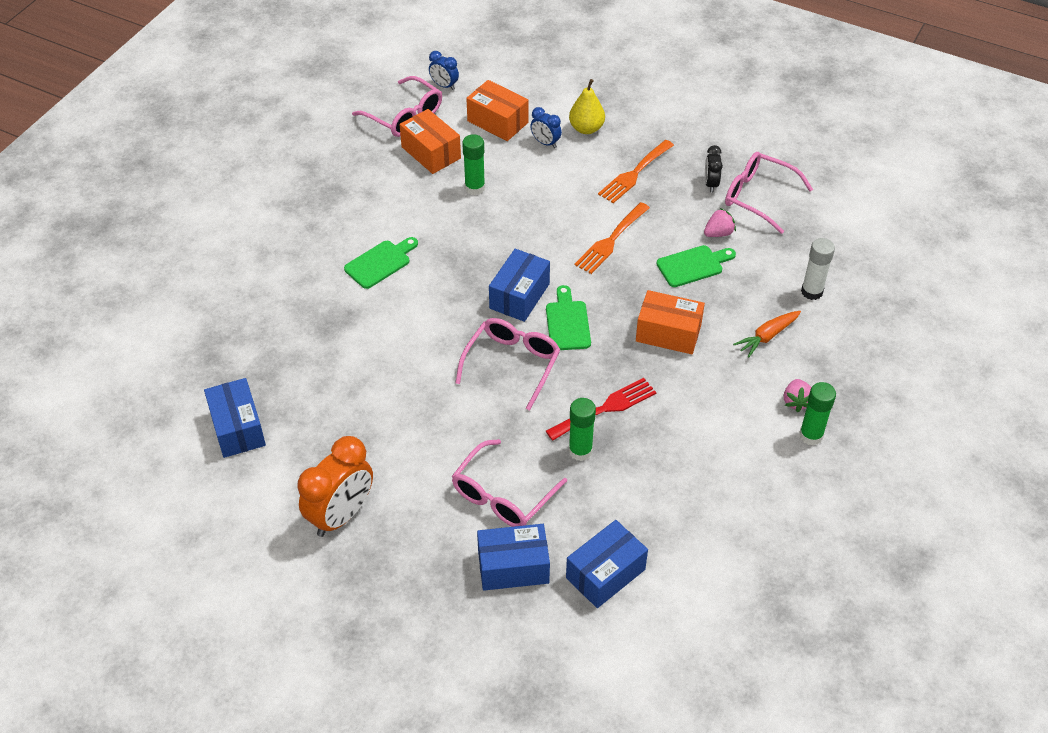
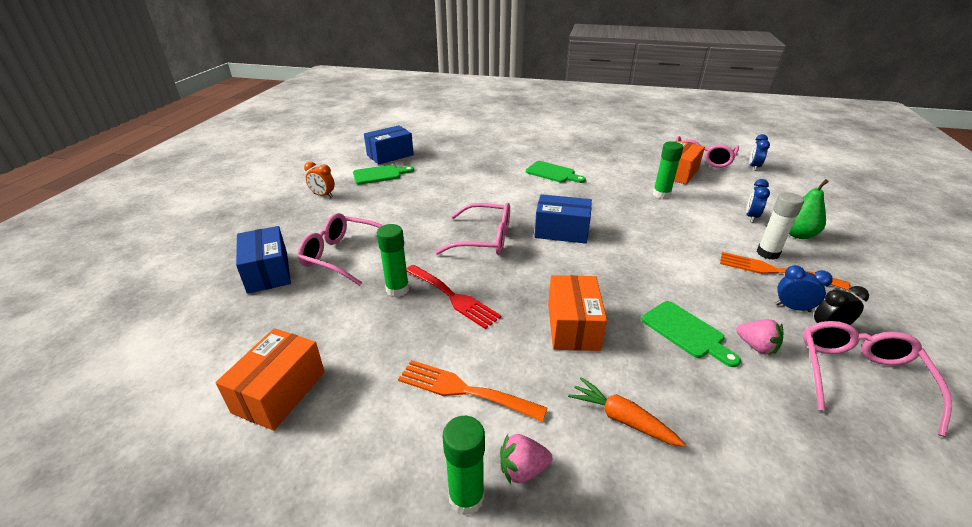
camera: 75 degrees right, 15 degrees down
(341, 515) = (323, 195): orange clock -> orange clock, size x0.51
(497, 122) = (746, 192): orange box -> orange box (280, 392)
(567, 322) = (547, 260): green cutting board -> green cutting board (380, 174)
(586, 128) = (797, 234): yellow pear -> green pear
(605, 573) = (251, 326): blue box -> none
(611, 241) = (669, 269): orange fork -> orange fork (464, 390)
(683, 190) = (792, 308): none -> blue clock
(812, 292) = (742, 464): white glue stick -> white glue stick (767, 253)

